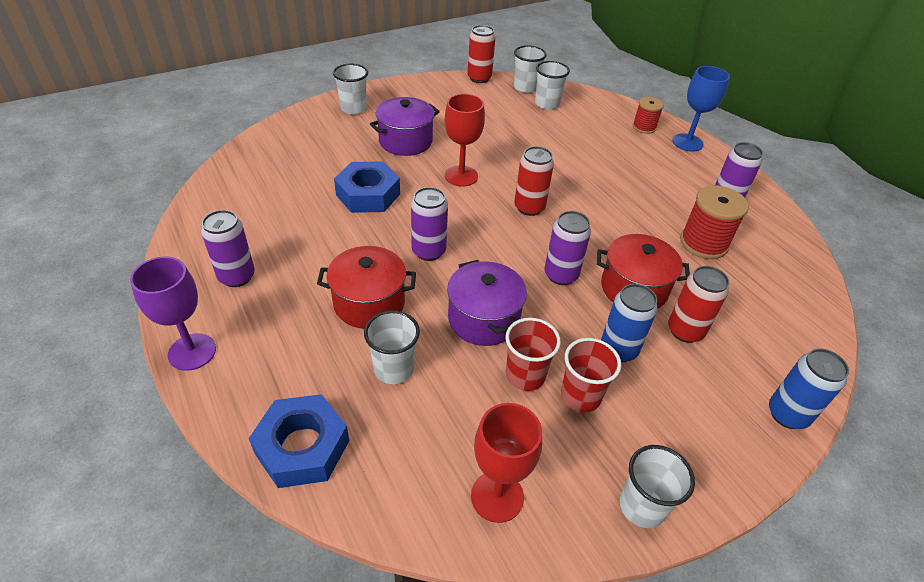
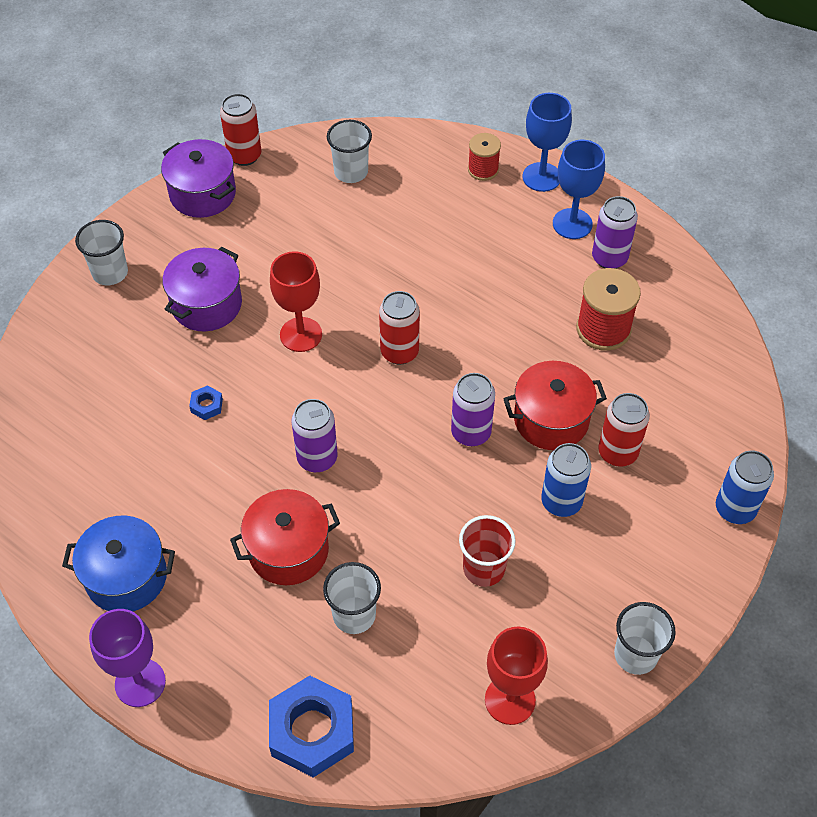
camera: 20 degrees left, 10 degrees up
(237, 276) = (126, 577): purple can -> blue pot
(368, 194) = (206, 405): blue nut -> blue nut, size x0.43
(483, 319) = (415, 521): purple pot -> purple pot (202, 194)
(525, 87) = (311, 151): white cup -> none
(580, 396) = (544, 569): red cup -> none
(701, 174) = (572, 224): none -> blue goblet

